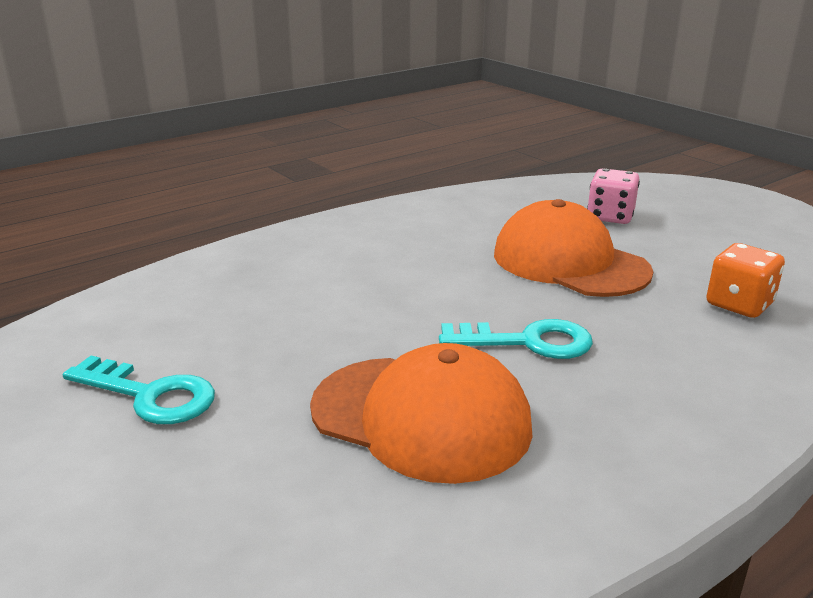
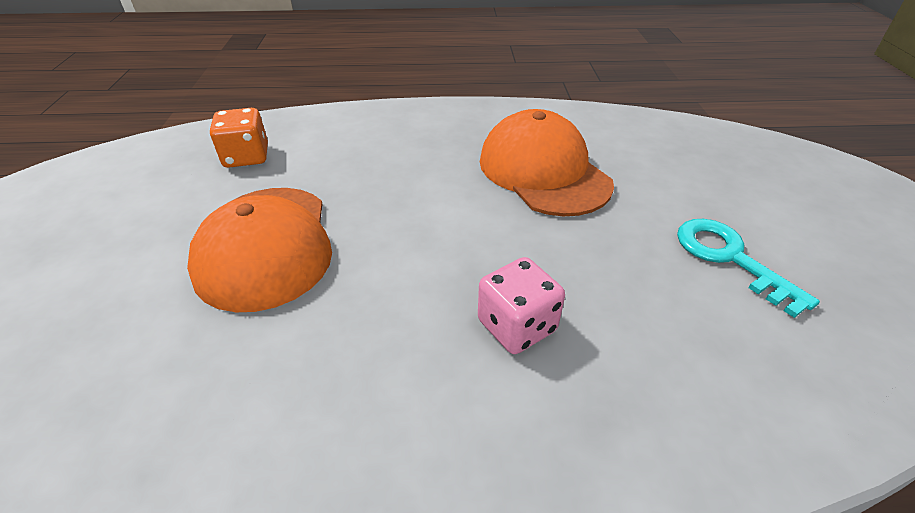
camera: 145 degrees left, 15 degrees up
(527, 342) = (420, 189): turquoise key -> none
(610, 216) = (98, 293): pink dice -> pink dice (517, 326)

